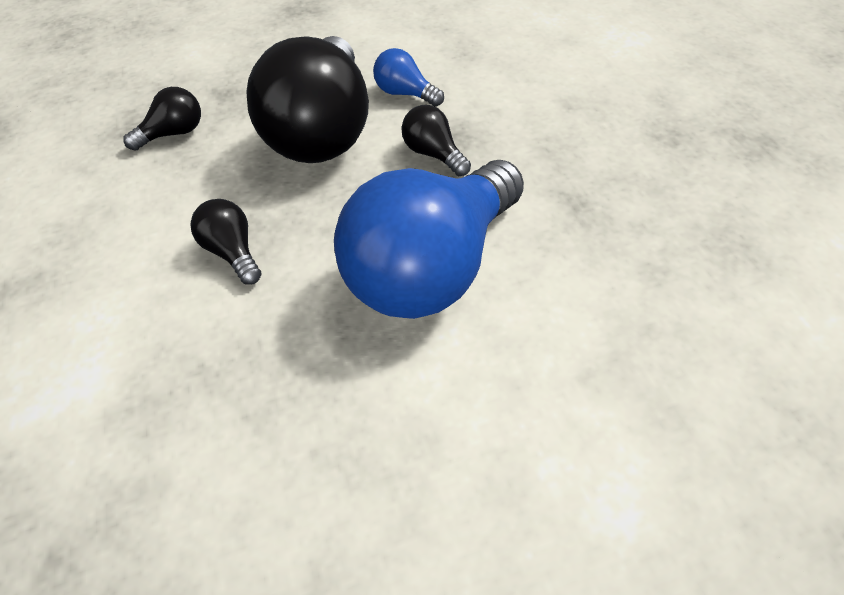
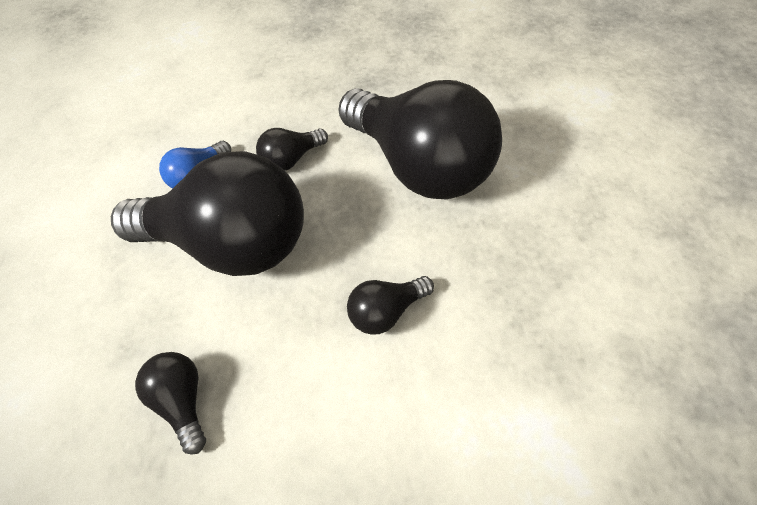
camera: 80 degrees left, 5 degrees up
(432, 268) = (420, 165): blue light bulb -> black light bulb

